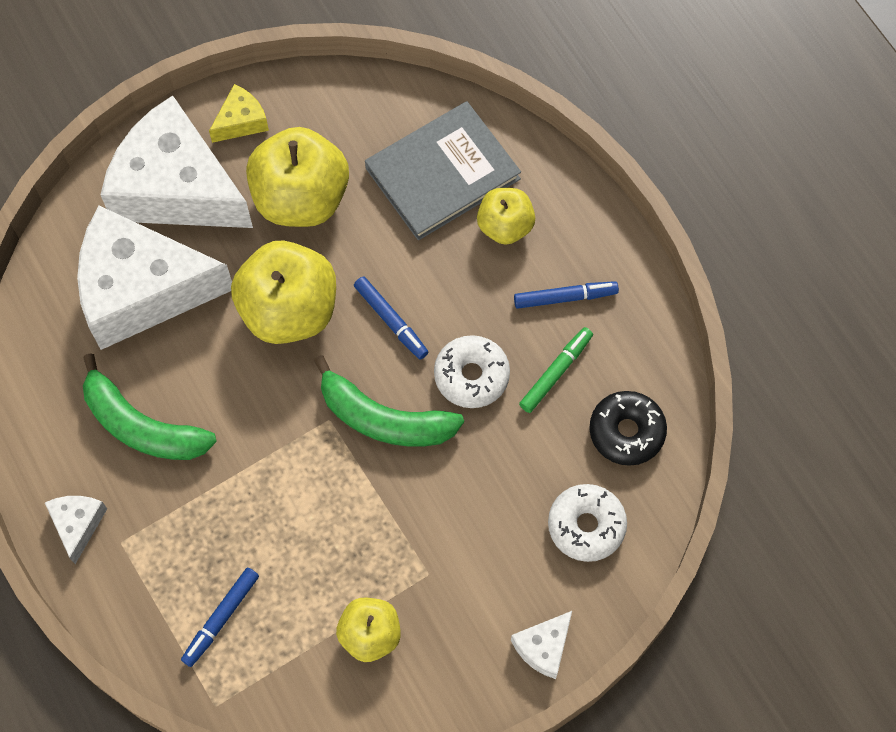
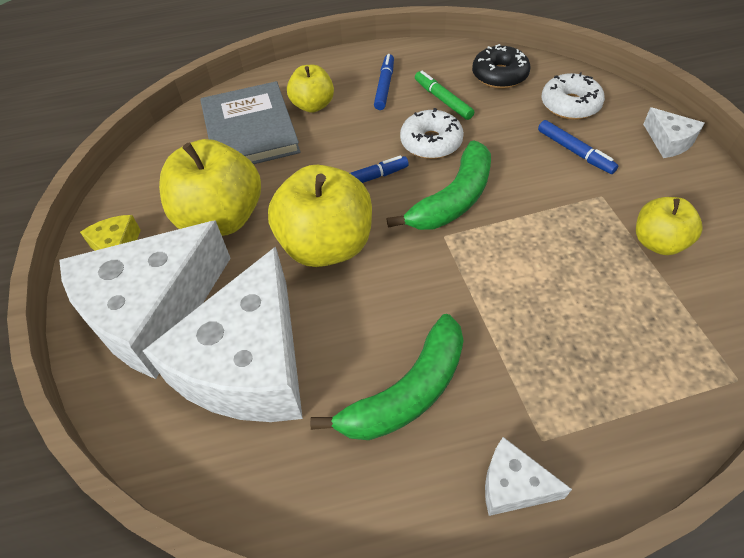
camera: 70 degrees left, 15 degrees down
(221, 618) = (639, 356): blue marker -> blue marker (574, 151)

